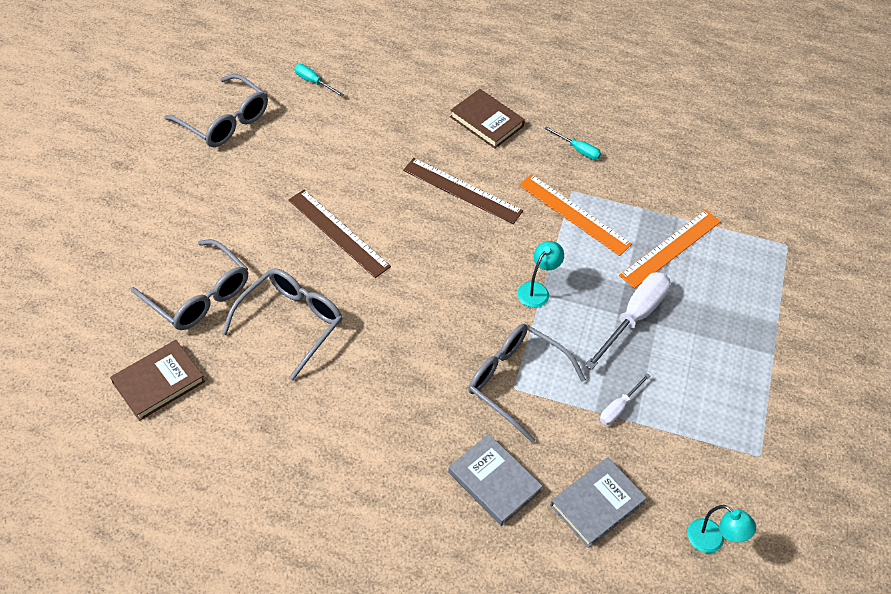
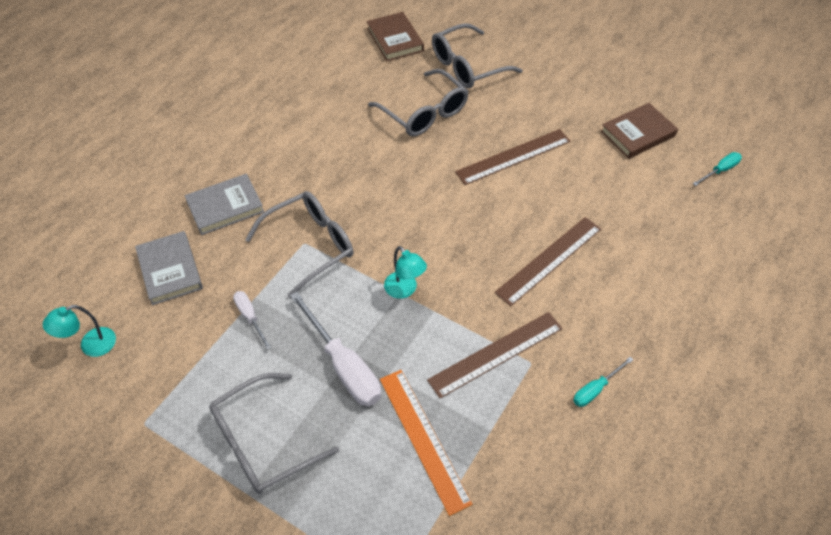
camera: 110 degrees right, 0 degrees up
(225, 121) = (665, 102): grey glasses -> grey glasses (262, 442)
(487, 121) = (651, 308): brown book -> brown book (637, 134)
(574, 214) = (496, 354): orange ruler -> brown ruler

